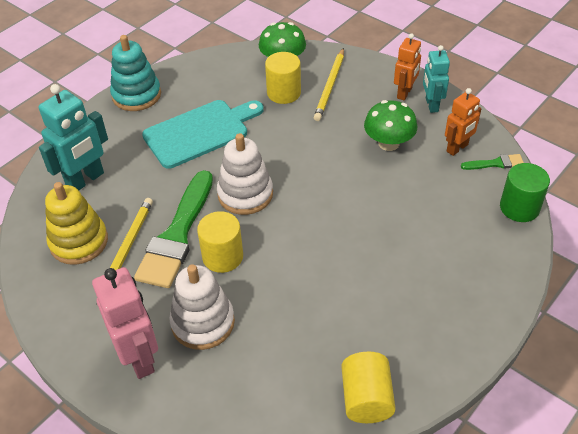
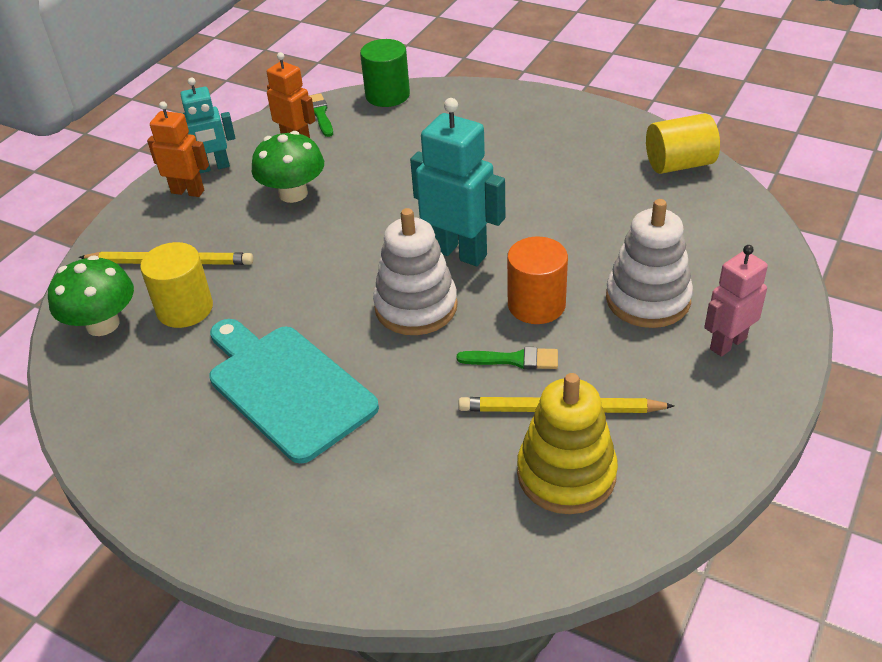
camera: 100 degrees left, 5 degrees down
(85, 180) = (428, 513): turquoise robot -> turquoise robot (459, 252)
(136, 95) = (187, 506): turquoise stacking toy -> none
(140, 358) = (727, 343): pink robot -> pink robot, size x0.64
(177, 235) = (514, 360): green brush -> green brush, size x0.44
(222, 256) = (536, 305): yellow cylinder -> orange cylinder

